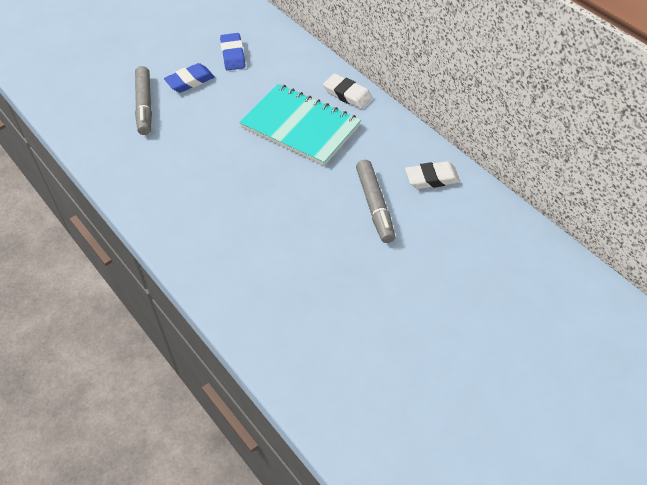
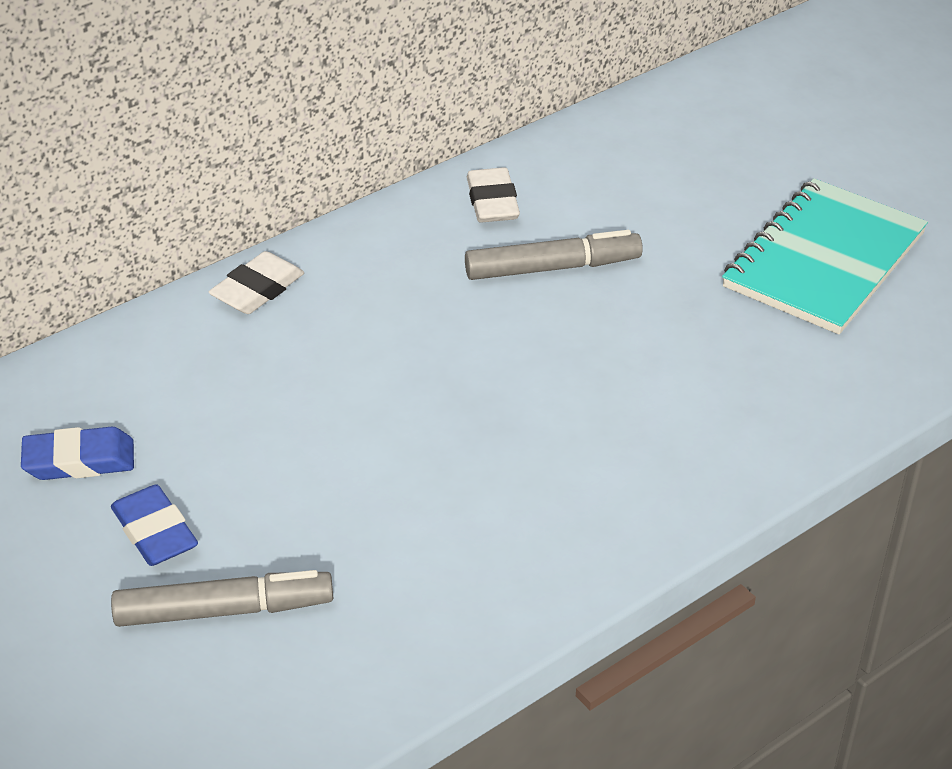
camera: 90 degrees left, 10 degrees down
(300, 126) = (339, 355): turquoise notebook -> turquoise notebook (824, 260)

